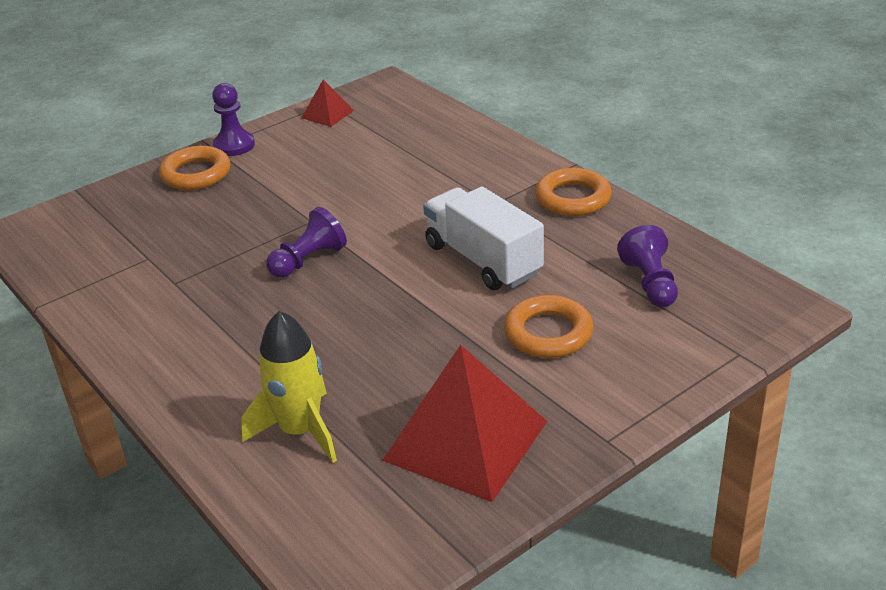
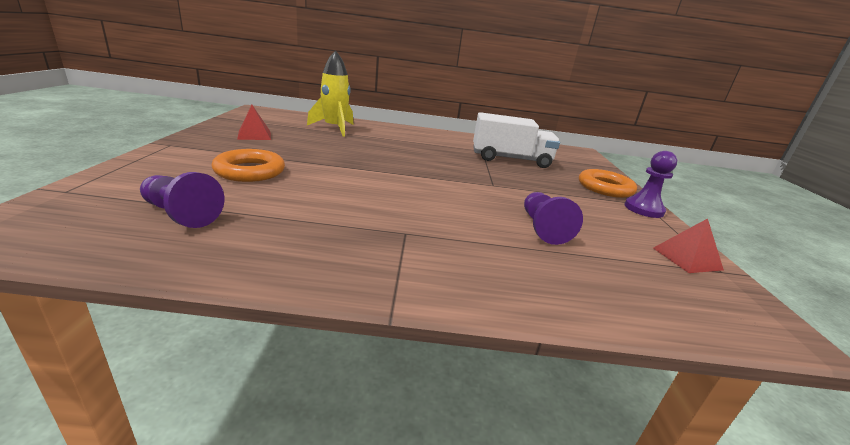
camera: 125 degrees right, 10 degrees down
(308, 260) = (449, 169): purple pawn -> purple pawn (542, 228)
(466, 440) = (254, 135): red pyramid -> red pyramid, size x0.46
(483, 260) = (349, 194): white truck -> white truck (510, 159)
(573, 198) = (338, 265): orange ring -> none

